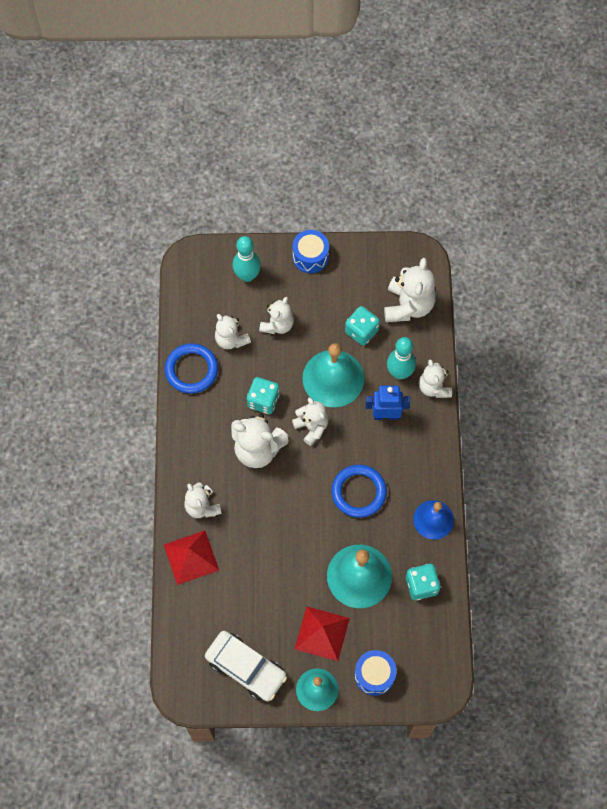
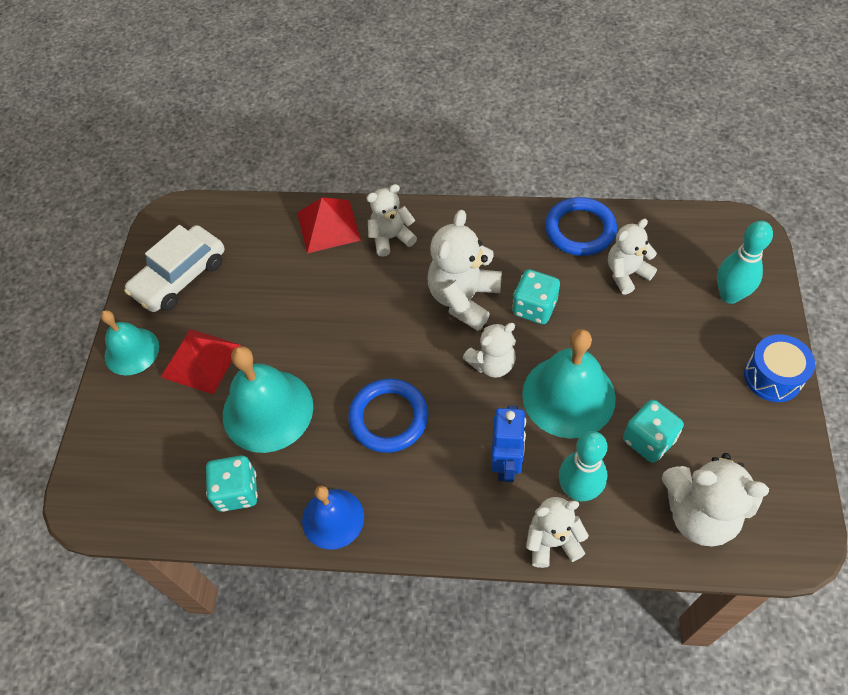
camera: 100 degrees right, 10 degrees down
(277, 325) = (653, 329): white teddy bear -> none
(374, 675) = (129, 419): blue drum -> none

